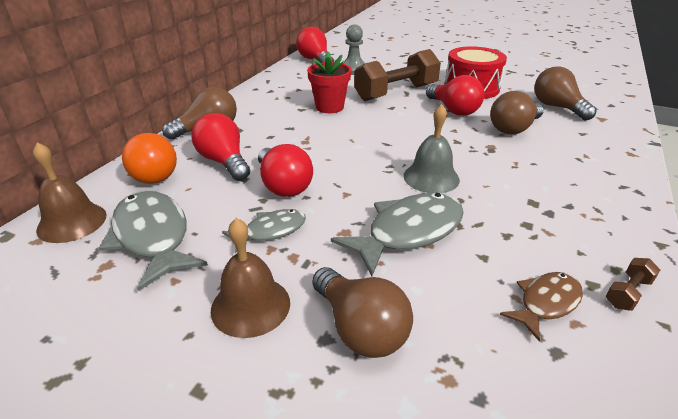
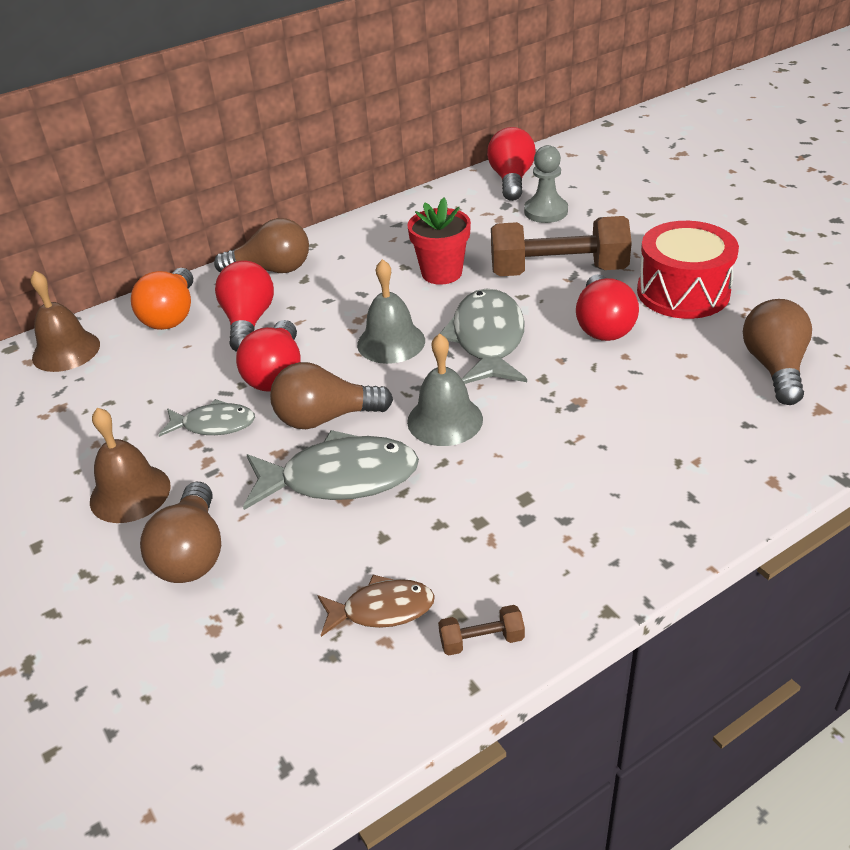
camera: 35 degrees right, 5 degrees up
(153, 237) = (113, 392): grey fish -> grey fish (487, 340)
(342, 147) = (391, 342): none -> grey bell
(514, 128) = (650, 383): brown light bulb -> brown light bulb (325, 418)

